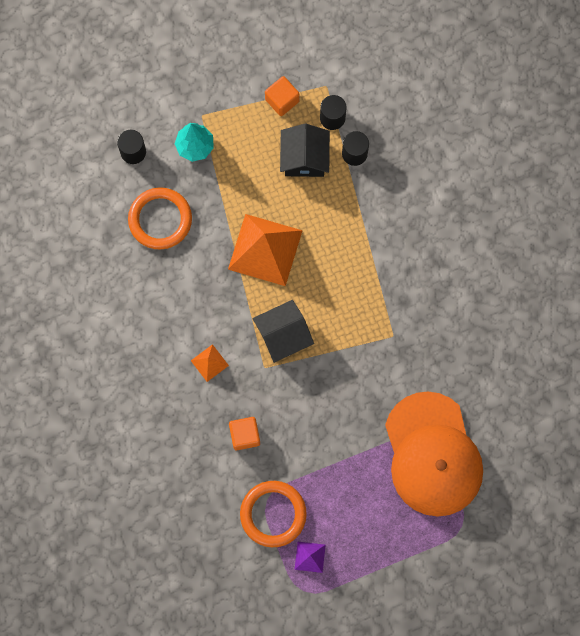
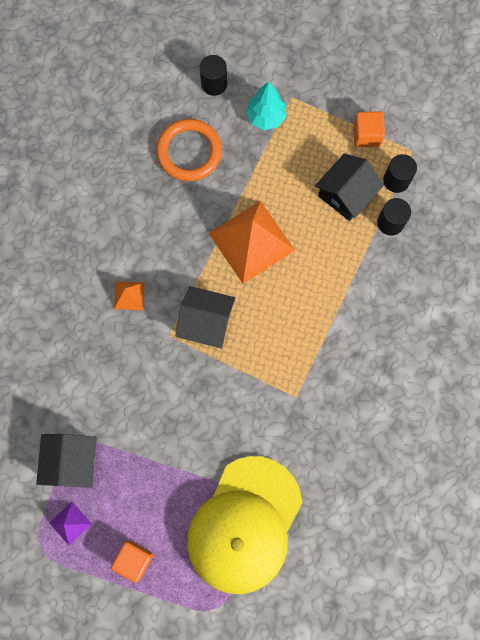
camera: 40 degrees right, 0 degrees up
(245, 435) = (106, 377): orange cube -> orange cube (134, 560)
(273, 514) = (72, 461): orange ring -> black house
(432, 454) = (244, 525): orange cap -> yellow cap

